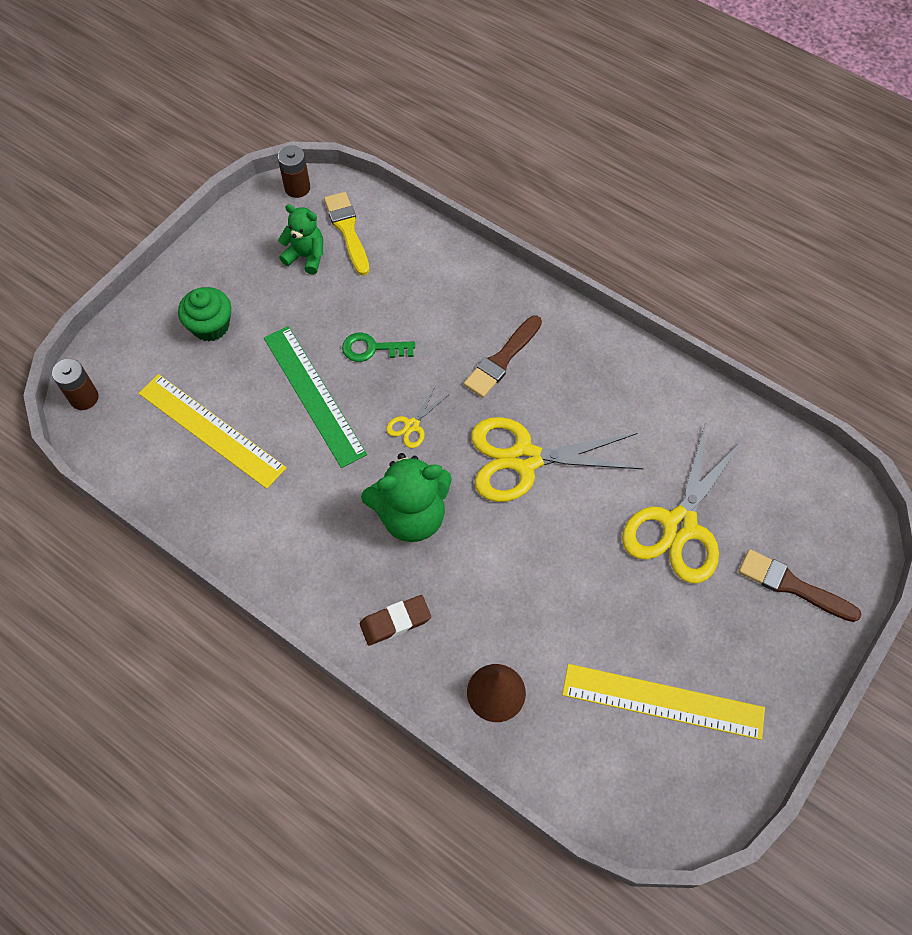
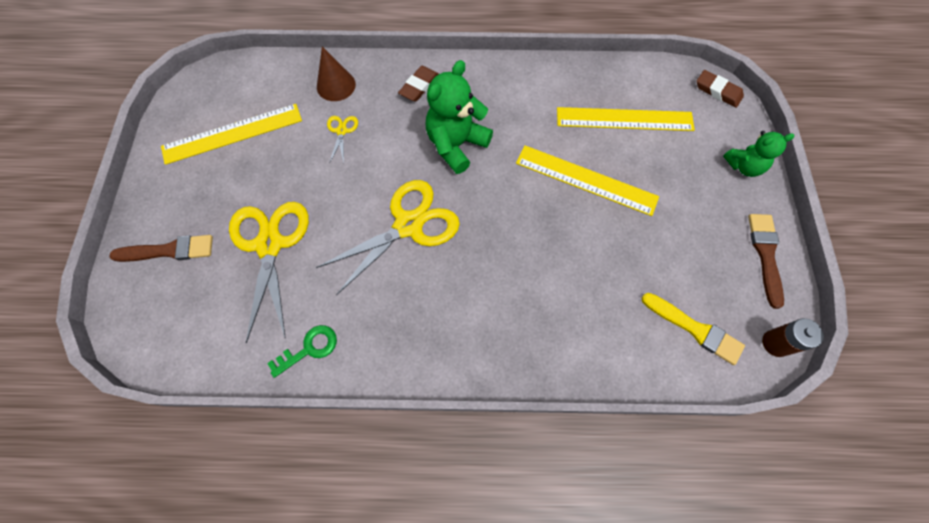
camera: 145 degrees right, 5 degrees up
(84, 398) = (718, 91): brown battery -> brown eraser
(210, 326) = (701, 182): green cupcake -> none
(306, 256) = (699, 282): green teddy bear -> green teddy bear (743, 166)
(314, 395) = (586, 180): green ruler -> yellow ruler
(372, 348) = (579, 238): green key -> green key (309, 348)
(412, 425) = (503, 200): yellow scissors -> yellow scissors (341, 131)
(502, 359) = (479, 292): brown brush -> brown brush (765, 255)

